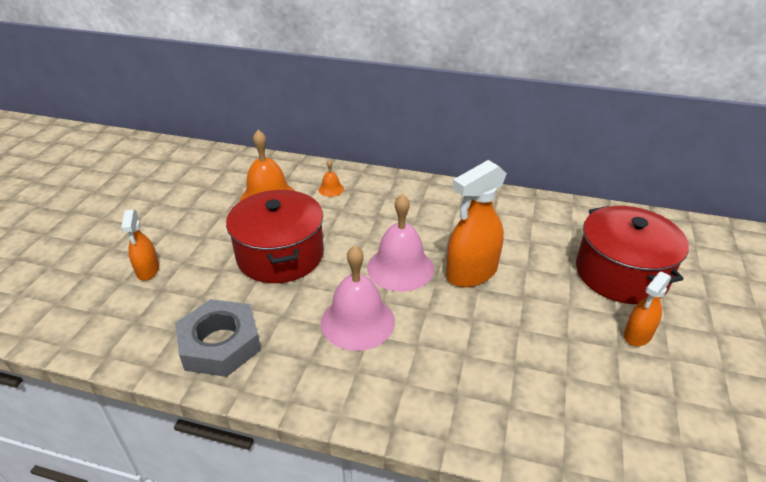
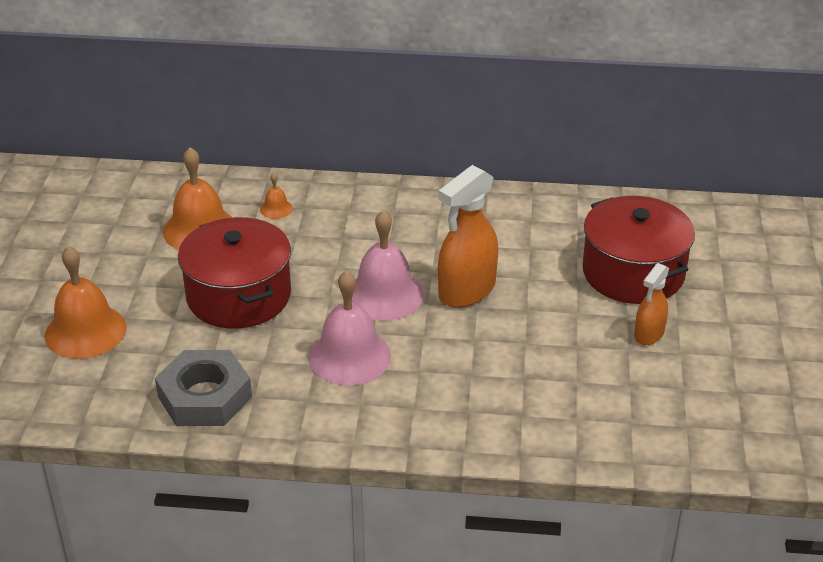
camera: 10 degrees left, 0 degrees up
(148, 270) = (85, 331): orange spray bottle -> orange bell

